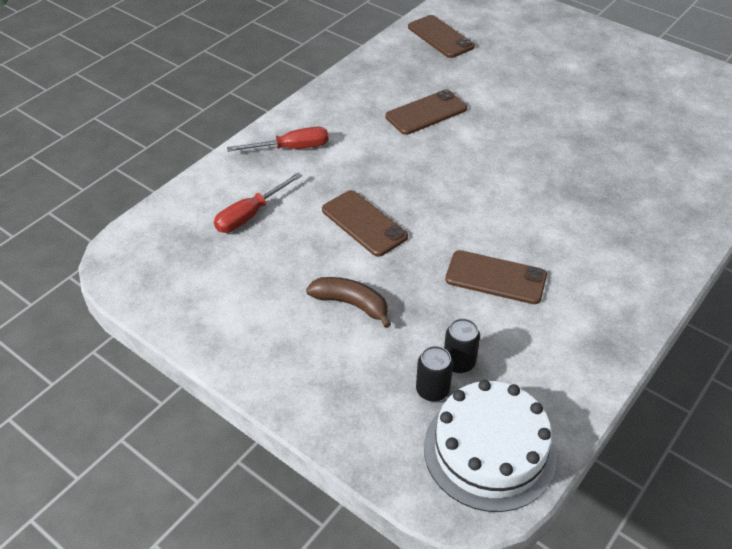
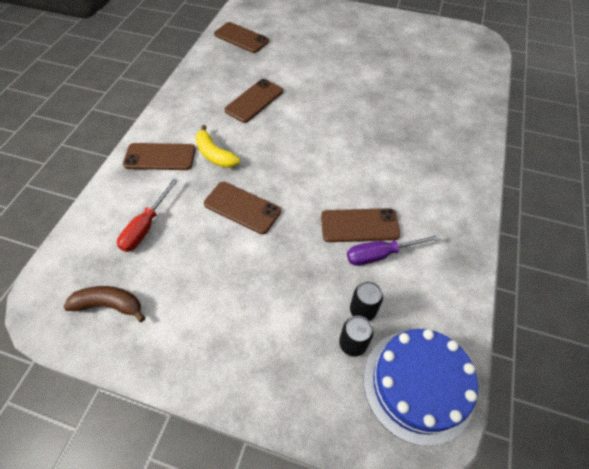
camera: 20 degrees left, 10 degrees up
(291, 148) = (160, 157): red screwdriver -> brown phone
(351, 304) = (259, 284): brown banana -> brown banana (110, 305)
(355, 161) = (215, 155): none -> yellow banana
(489, 450) = (418, 384): white cake -> blue cake
(508, 314) = (381, 254): none -> purple screwdriver

